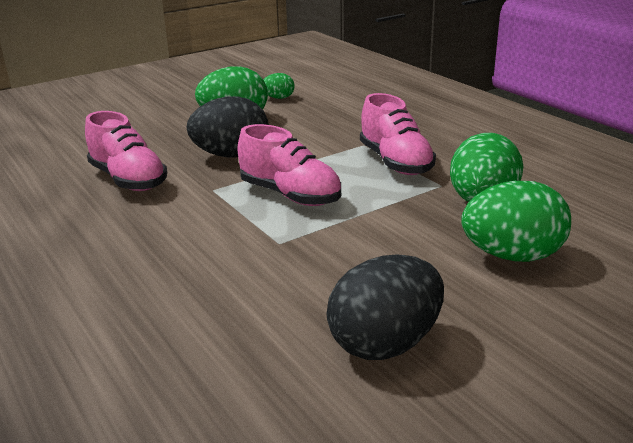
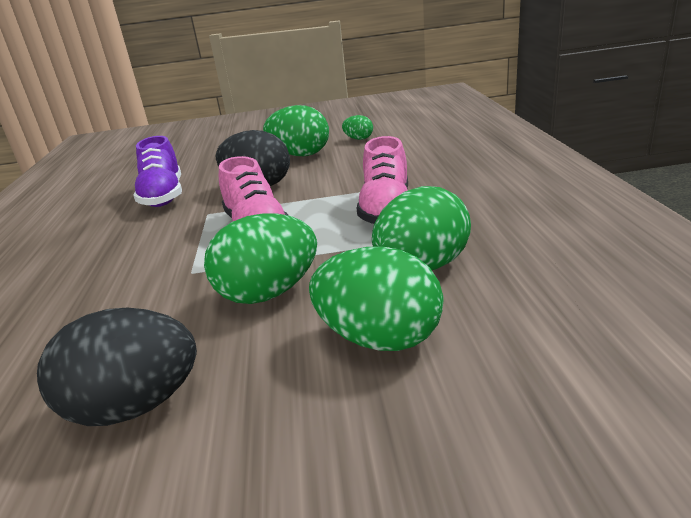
camera: 30 degrees right, 0 degrees up
(128, 179) = (163, 196): pink shoe -> purple shoe
(381, 244) = (268, 293): none -> green egg

